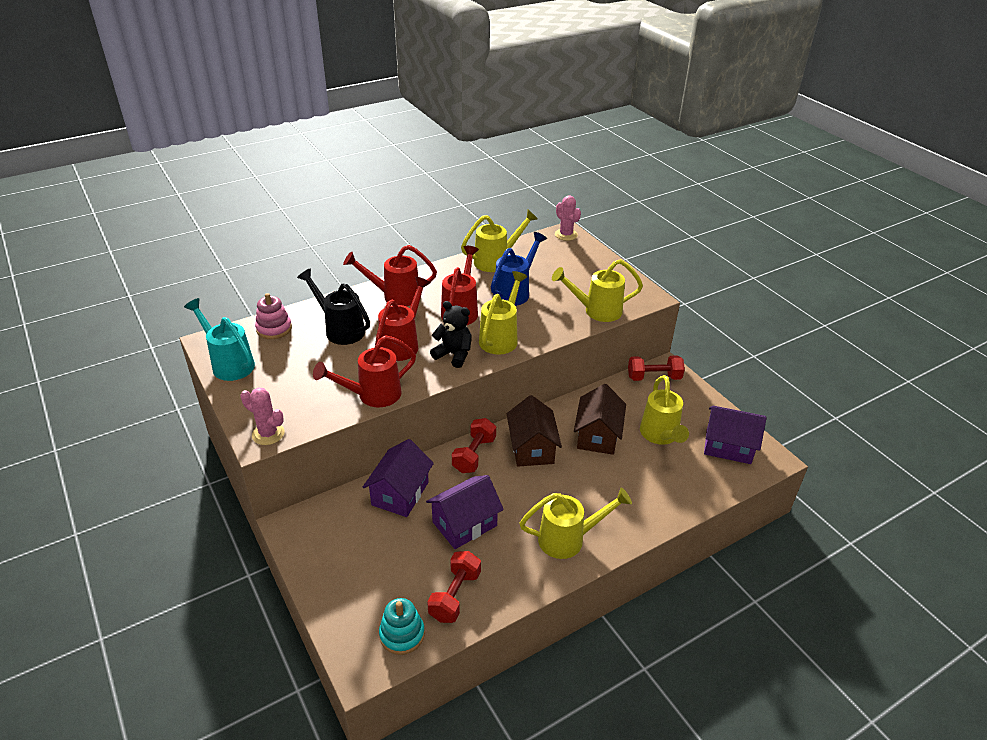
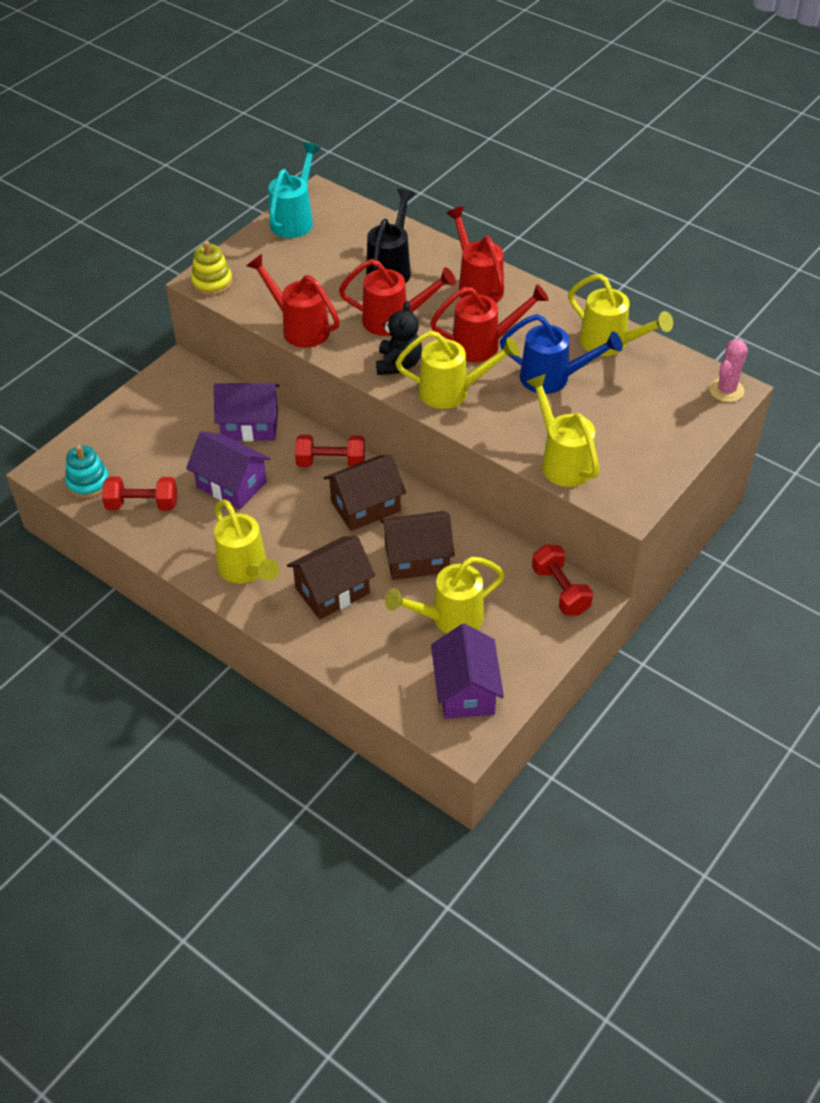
camera: 70 degrees right, 10 degrees up
(268, 434) = (212, 282): pink cactus -> yellow stacking toy
(274, 329) = (364, 225): pink stacking toy -> none
(611, 491) = (332, 591): none -> brown house

